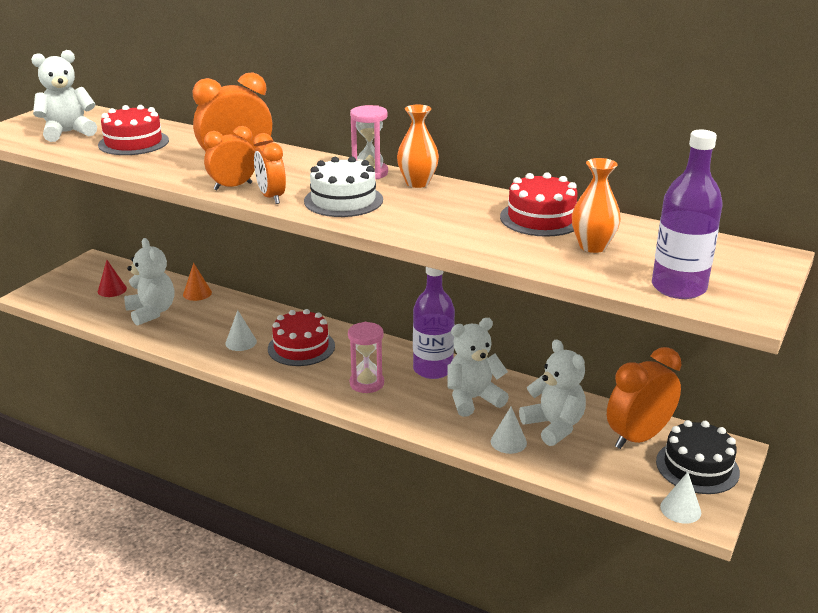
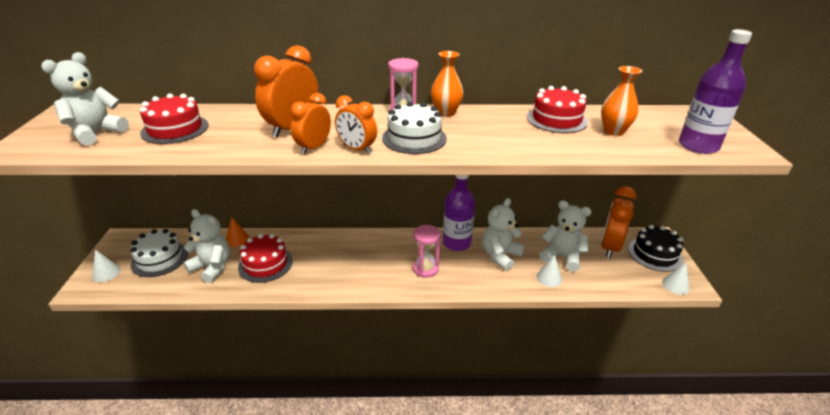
camera: 30 degrees left, 5 degrees up
(112, 290) = (159, 259): red cone -> white cake
(241, 342) = (307, 268): white cone -> white cone (106, 273)
(301, 347) = (355, 257): red cake -> red cake (265, 264)

